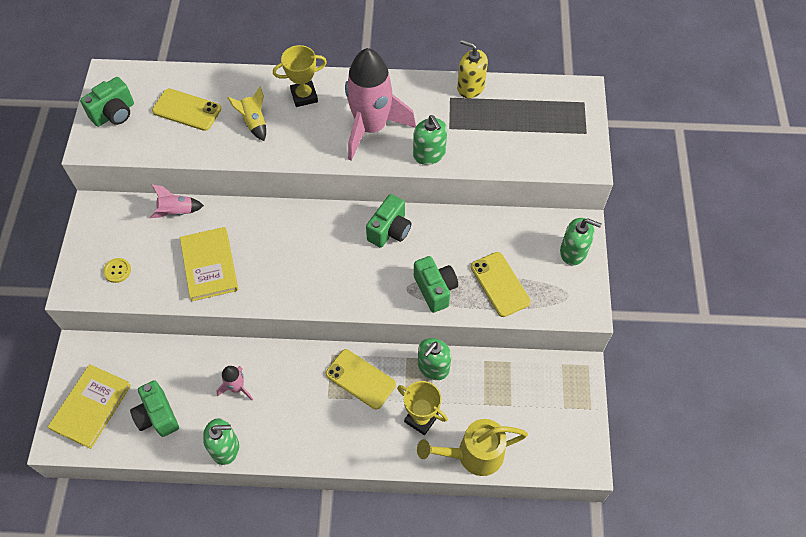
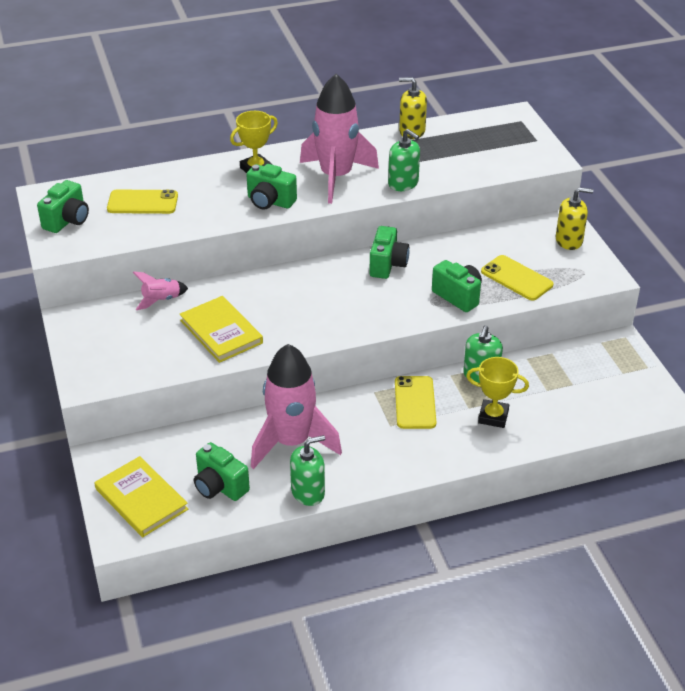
camera: 20 degrees left, 20 degrees down
(91, 407) = (141, 499): yellow book -> yellow book turned 45 degrees counterclockwise
(117, 271) = (124, 359): yellow button -> none
(237, 388) = (292, 442): pink rocket -> pink rocket, size x2.23
(254, 122) = (218, 197): yellow rocket -> none
(297, 142) = (270, 202): none -> green camera
(360, 379) = (415, 402): yellow phone -> yellow phone turned 75 degrees clockwise
(473, 455) = (560, 429): yellow watering can -> none
(573, 252) = (569, 240): green soap dispenser -> yellow soap dispenser

